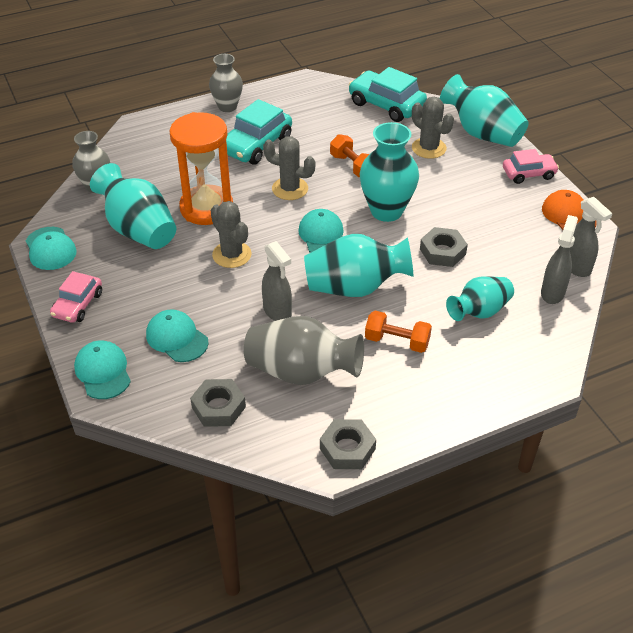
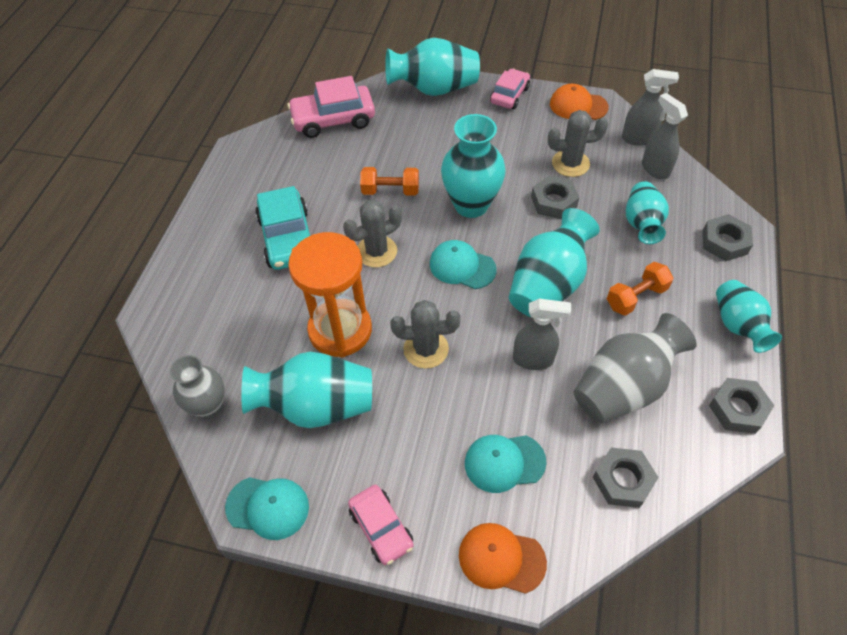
camera: 50 degrees left, 10 degrees up
(103, 372) = (501, 558): turquoise cap -> orange cap
(227, 107) = (207, 226): grey vase -> none
(386, 105) = (333, 119): turquoise car -> pink car
(429, 148) = (419, 130): grey cactus -> grey cactus (570, 163)
(434, 415) = (738, 325): none -> turquoise vase
(519, 370) = (724, 242): none -> grey nut

